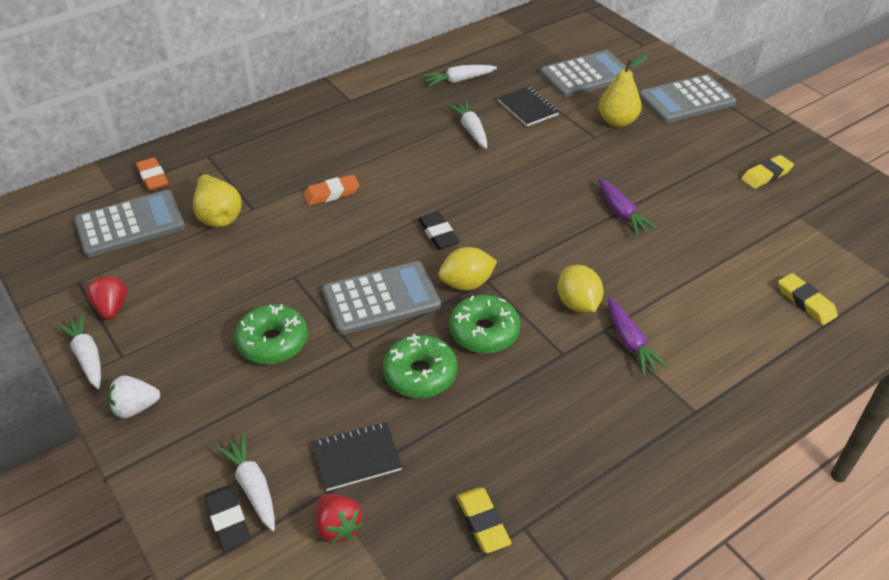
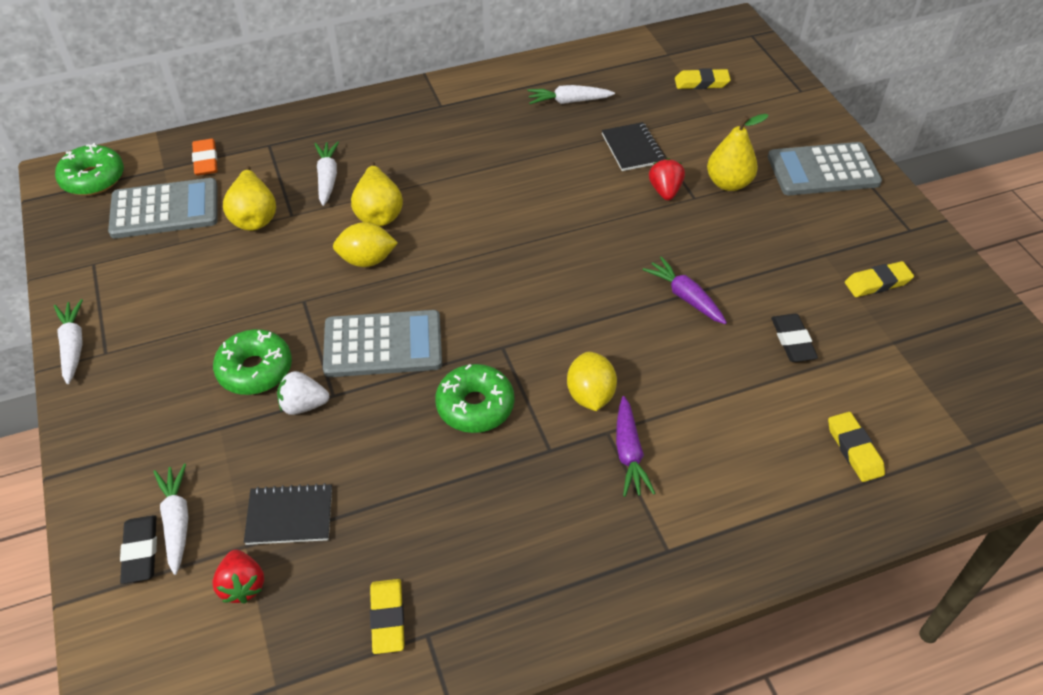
camera: 15 degrees right, 5 degrees up
(112, 308) = (114, 298): red strawberry -> red strawberry (665, 191)
(135, 408) = (98, 411): white strawberry -> white strawberry (303, 405)
(331, 193) = (378, 213): orange eraser -> yellow pear
(420, 374) = (389, 439): green donut -> green donut (93, 178)
(438, 234) = (472, 282): black eraser -> black eraser (792, 341)
(466, 283) = (479, 346): yellow lemon -> yellow lemon (367, 260)
(471, 130) = (558, 164): white carrot -> white carrot (327, 178)
(561, 50) = (701, 83): none -> yellow eraser
(586, 75) = (717, 119): grey calculator -> none
(621, 213) = (685, 297): purple carrot -> purple carrot turned 150 degrees clockwise

